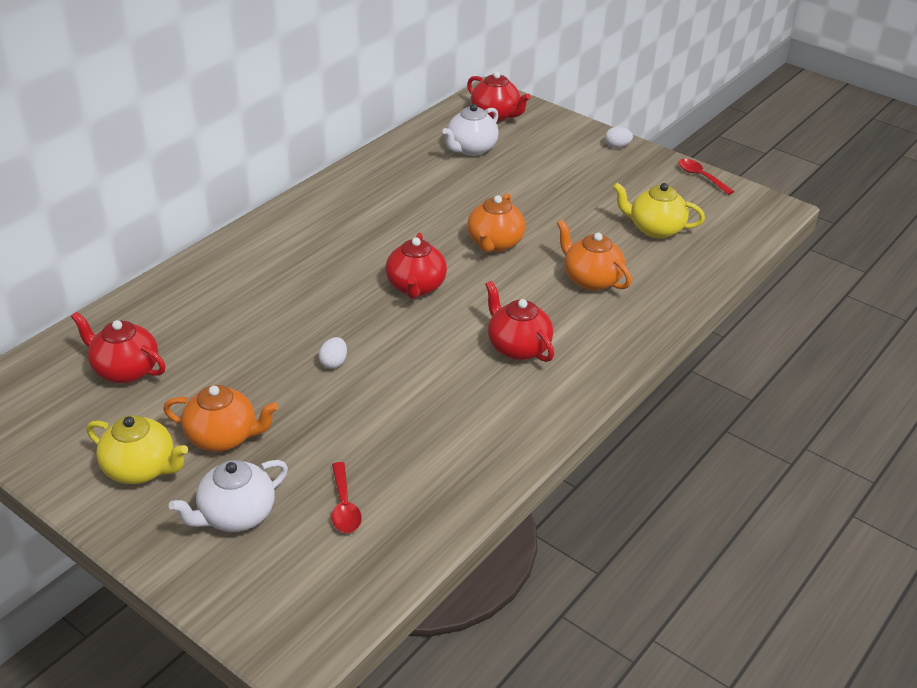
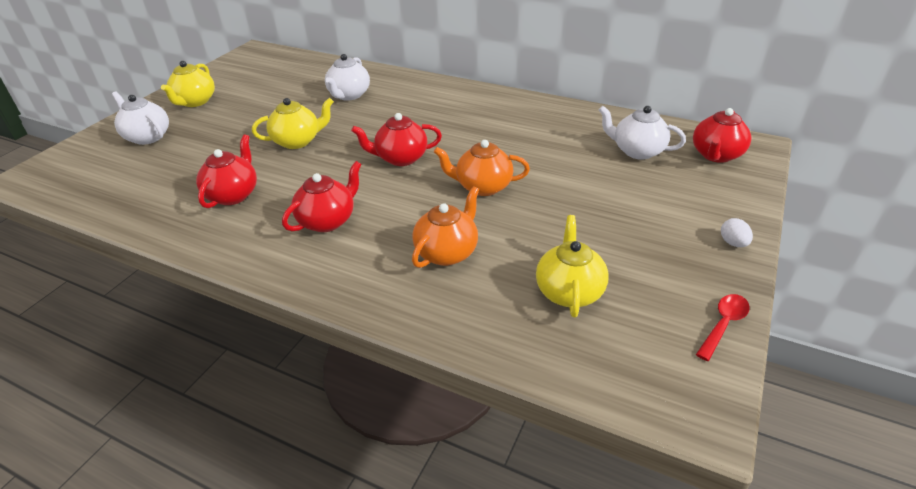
camera: 80 degrees right, 0 degrees up
(125, 370) = (284, 79): red teapot -> red teapot (233, 195)
(223, 437) = (220, 119): orange teapot -> none
(228, 312) = (349, 95): none -> white teapot
(333, 363) = (298, 141): white egg -> yellow teapot
(344, 506) = (145, 172): red spoon -> none

